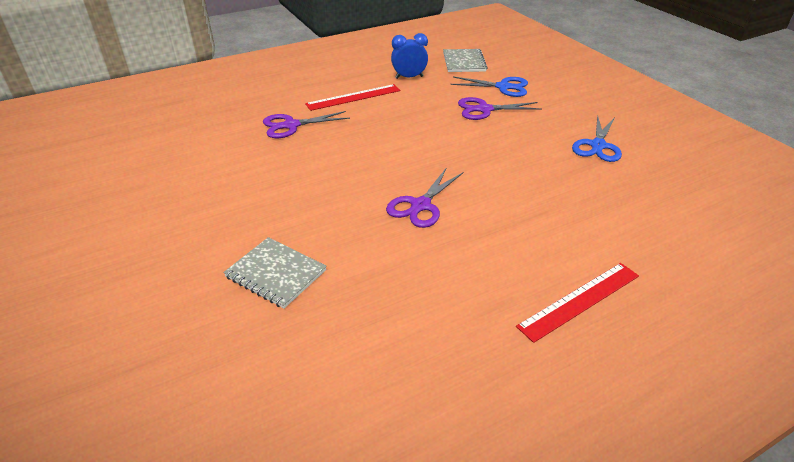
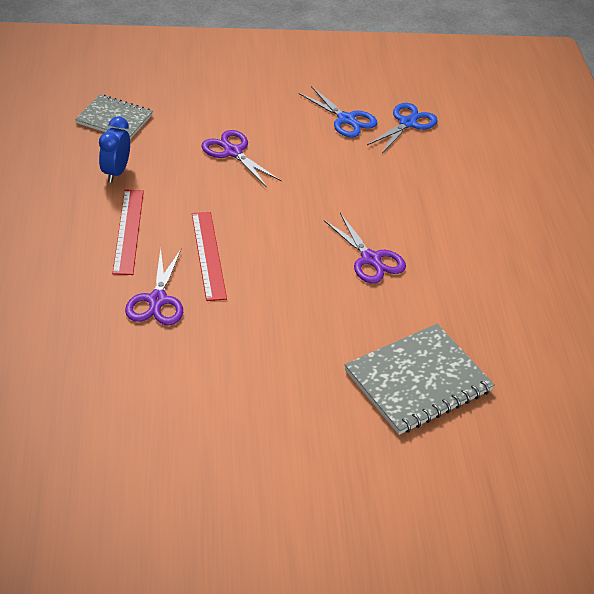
camera: 70 degrees left, 5 degrees up
(276, 274) = (418, 381): grey notebook -> grey notebook, size x1.54
(484, 109) = (233, 152): purple scissors -> purple scissors turned 120 degrees clockwise
(503, 87) = (197, 119): blue scissors -> blue scissors (408, 123)
(579, 300) = (526, 227): red ruler -> red ruler (208, 255)

